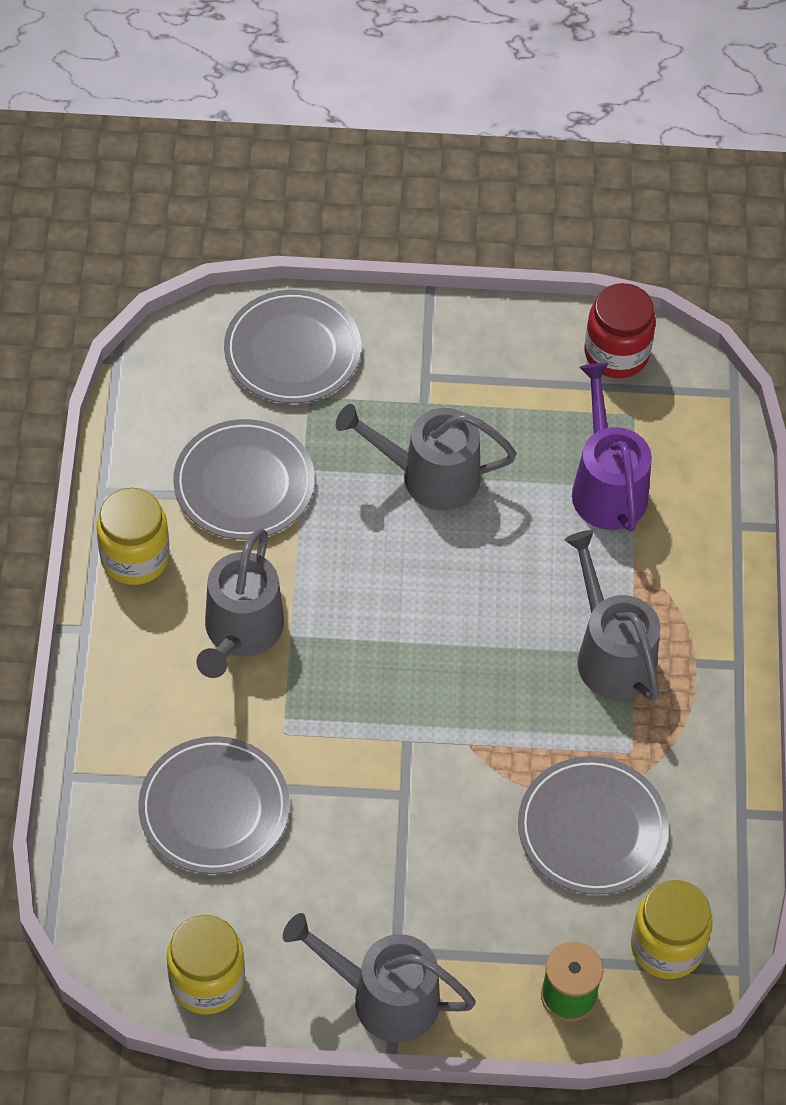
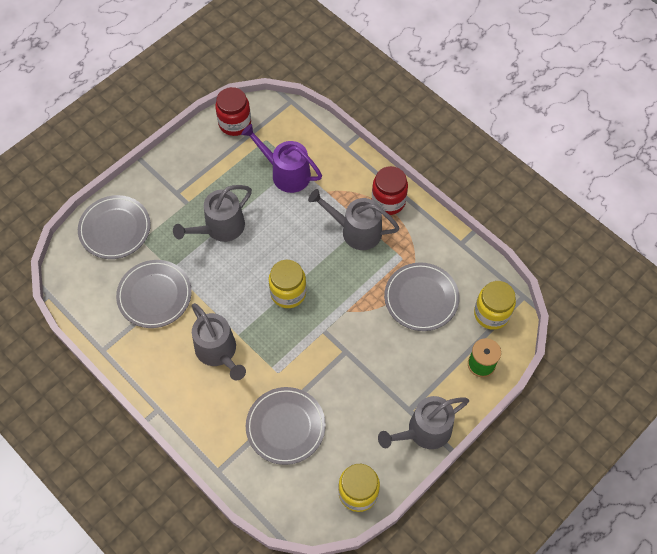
camera: 45 degrees left, 5 degrees up
(135, 557) = (145, 363): yellow jar -> yellow jar (288, 293)
(707, 657) = (388, 201): none -> red jar

